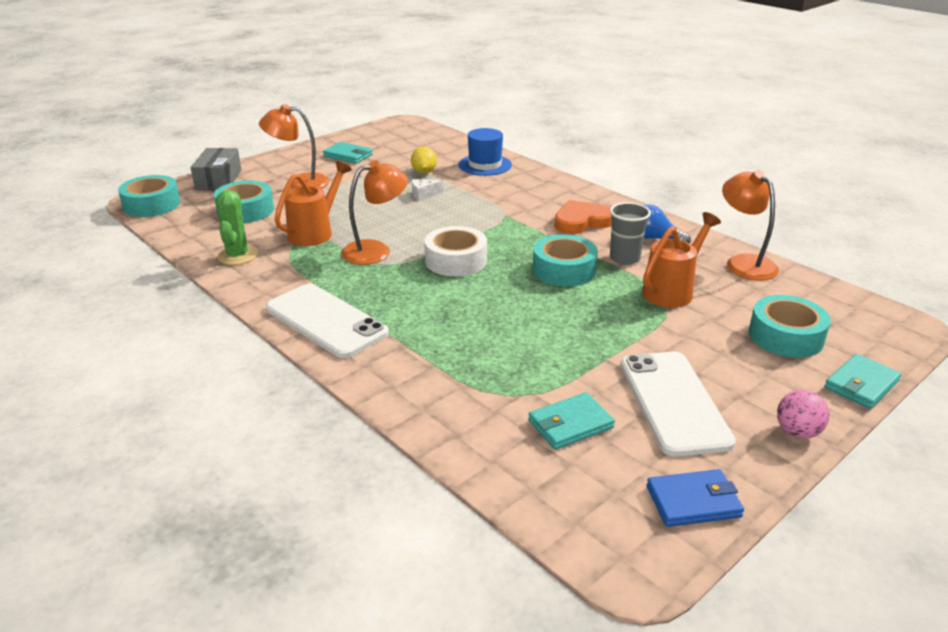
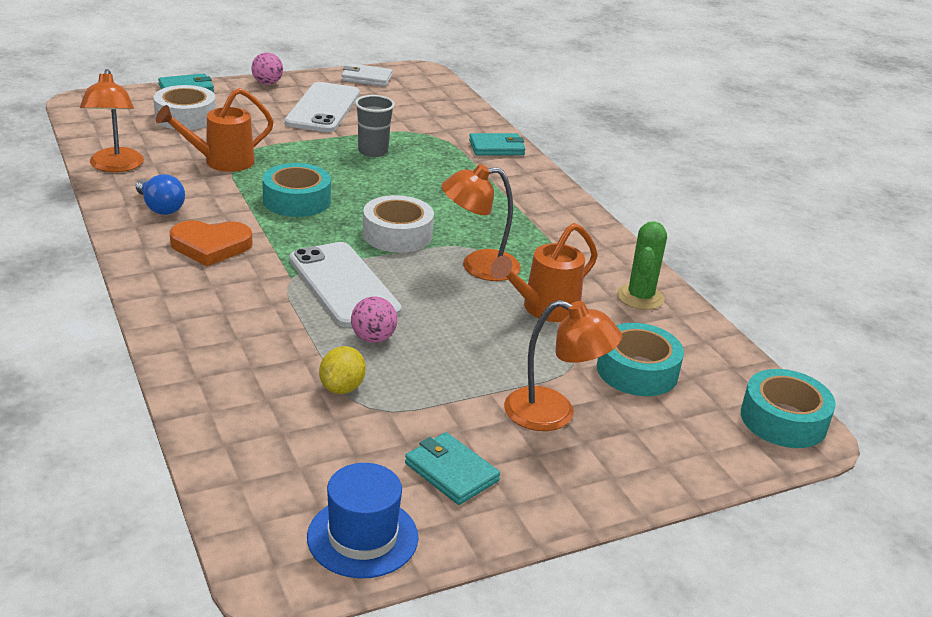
camera: 165 degrees left, 0 degrees up
(219, 180) = (690, 458): grey box -> none
(326, 321) = (551, 209): white phone -> white phone (344, 285)
(423, 194) = (373, 338): white cheese -> pink ball
(485, 165) = (231, 379): blue hat -> blue hat (362, 537)
(570, 424) = (402, 114): turquoise wallet -> turquoise wallet (496, 148)
(624, 258) = (222, 196): grey cup -> grey cup (373, 151)
(693, 501) = (366, 78): blue wallet -> white wallet
(785, 336) = (185, 117): turquoise tape -> white tape

